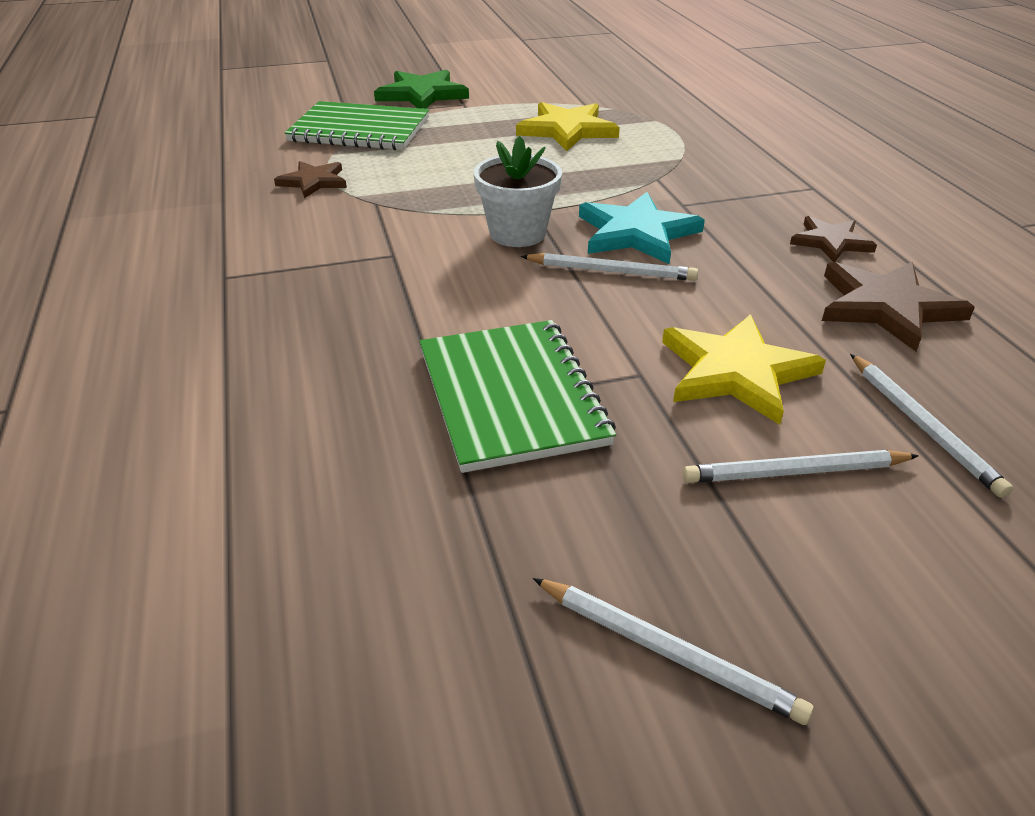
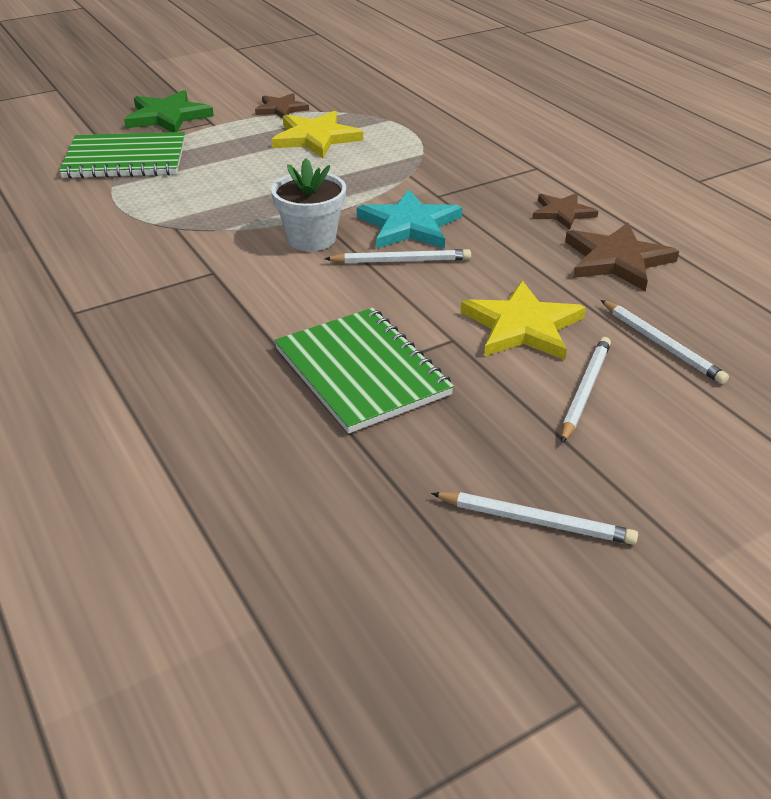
camera: 15 degrees left, 0 degrees up
(313, 182) = (108, 215): brown star -> brown star (281, 109)
(795, 472) = (585, 391): white pencil -> white pencil turned 135 degrees clockwise

